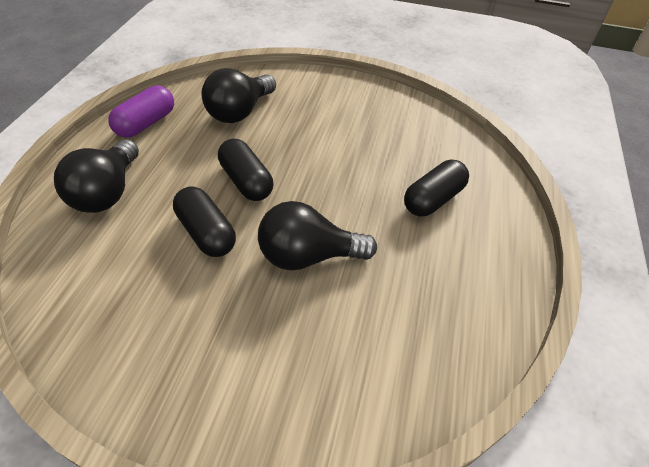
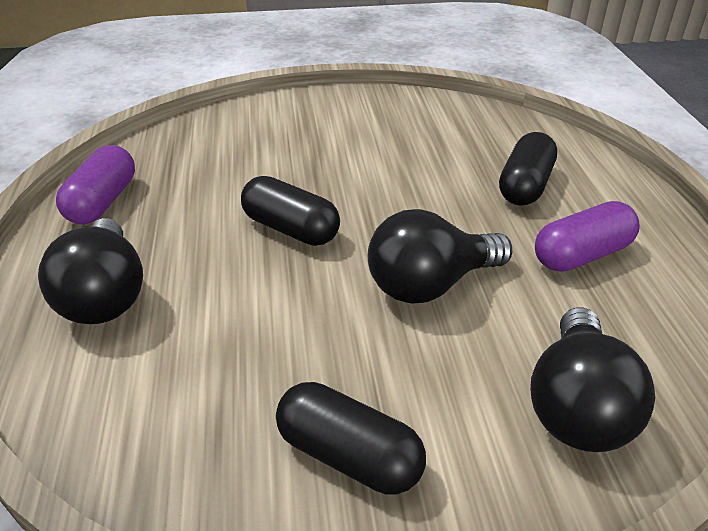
camera: 20 degrees left, 10 degrees down
(206, 233) = (282, 300): black capsule -> black capsule (349, 456)
(239, 112) = (224, 158): black light bulb -> black light bulb (577, 406)
(433, 271) = (582, 255): none -> purple capsule

